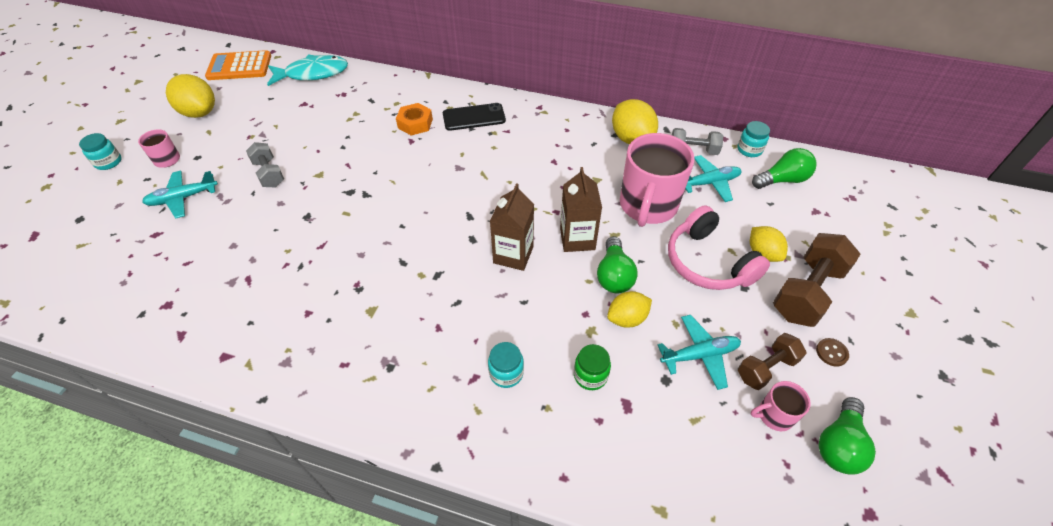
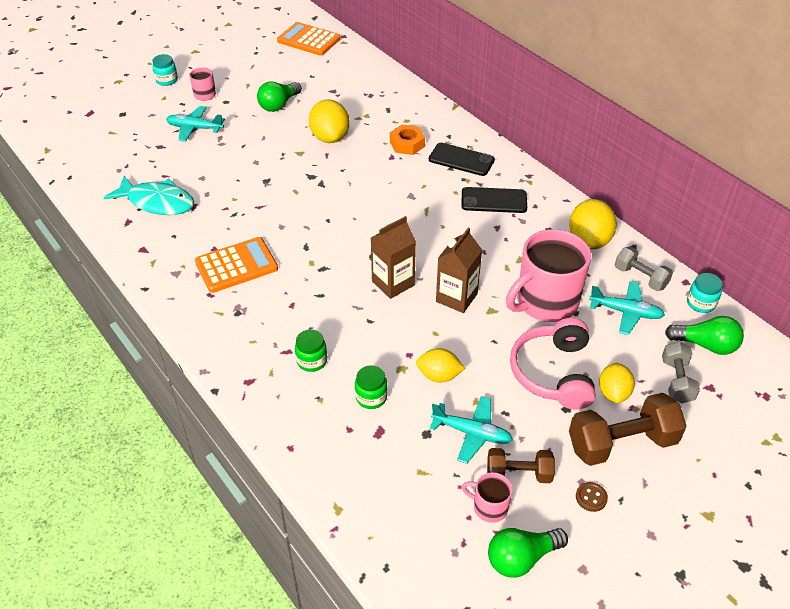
camera: 35 degrees right, 5 degrees down
(199, 112) = (252, 67): yellow lemon -> yellow lemon (330, 137)
(269, 173) = (265, 136): grey dumbbell -> grey dumbbell (676, 381)
(313, 74) = (360, 68): turquoise fish -> turquoise fish (157, 202)
(347, 318) = (236, 265): none -> orange calculator
(506, 373) = (312, 361): turquoise jar -> green jar
(531, 140) = (494, 200): none -> black phone
(614, 275) = (460, 340): green light bulb -> green light bulb (279, 105)

